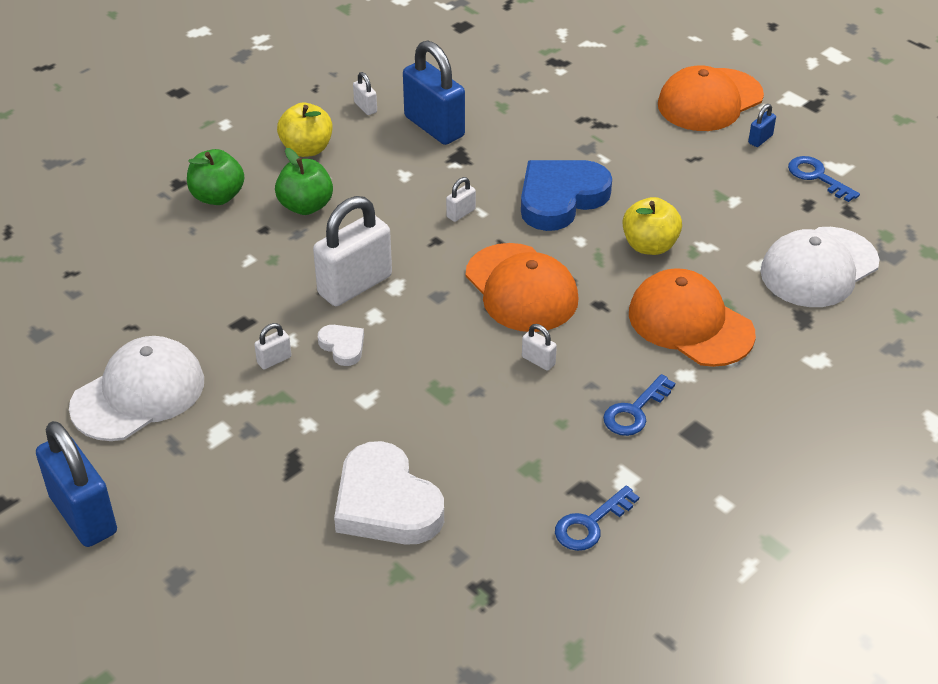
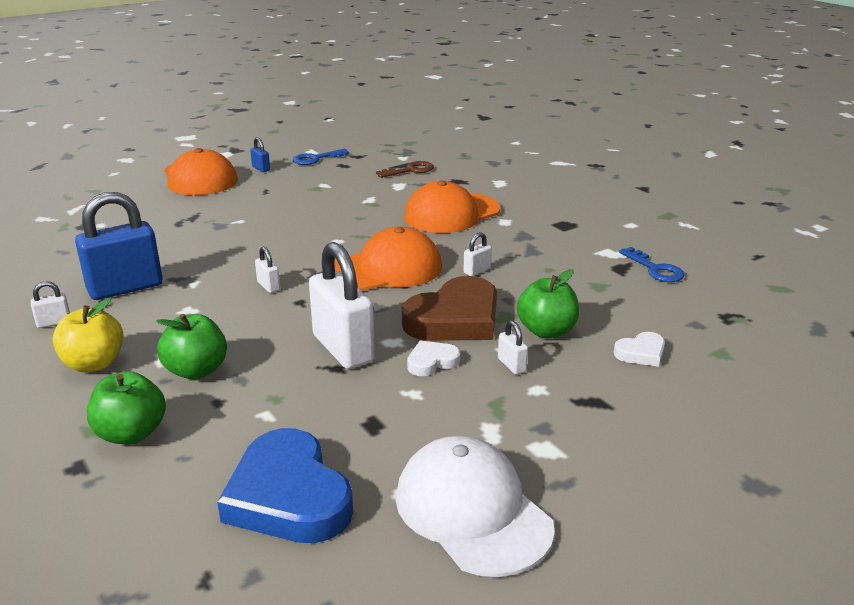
camera: 80 degrees left, 15 degrees down
(83, 515) = (677, 564): blue padlock -> none
(274, 360) = (439, 405): white padlock -> white padlock (511, 365)
(386, 503) = (641, 353): white heart -> white heart, size x0.47
(416, 426) = (546, 331): none -> green apple
(426, 354) = (455, 319): none -> brown heart
(560, 198) = (279, 242): blue heart -> blue heart (288, 496)
(635, 411) = (540, 242): blue key -> none
(649, 246) = (358, 216): yellow apple -> none
(819, 268) = (410, 170): white cap -> brown key

